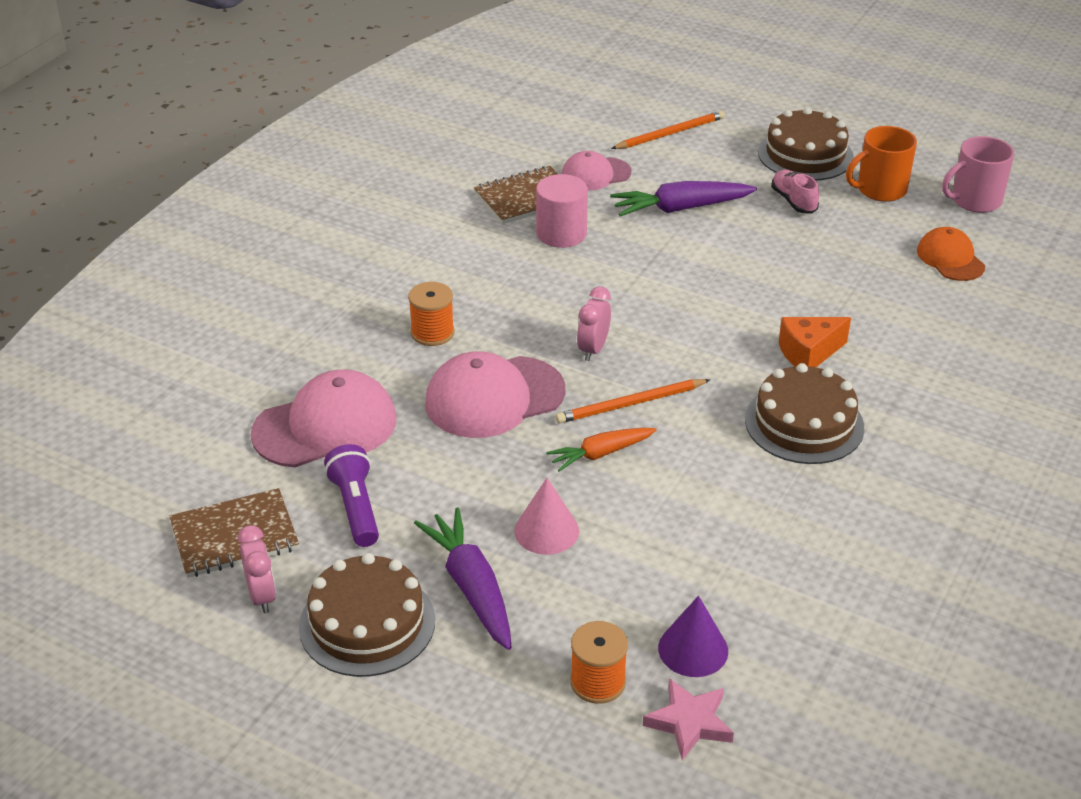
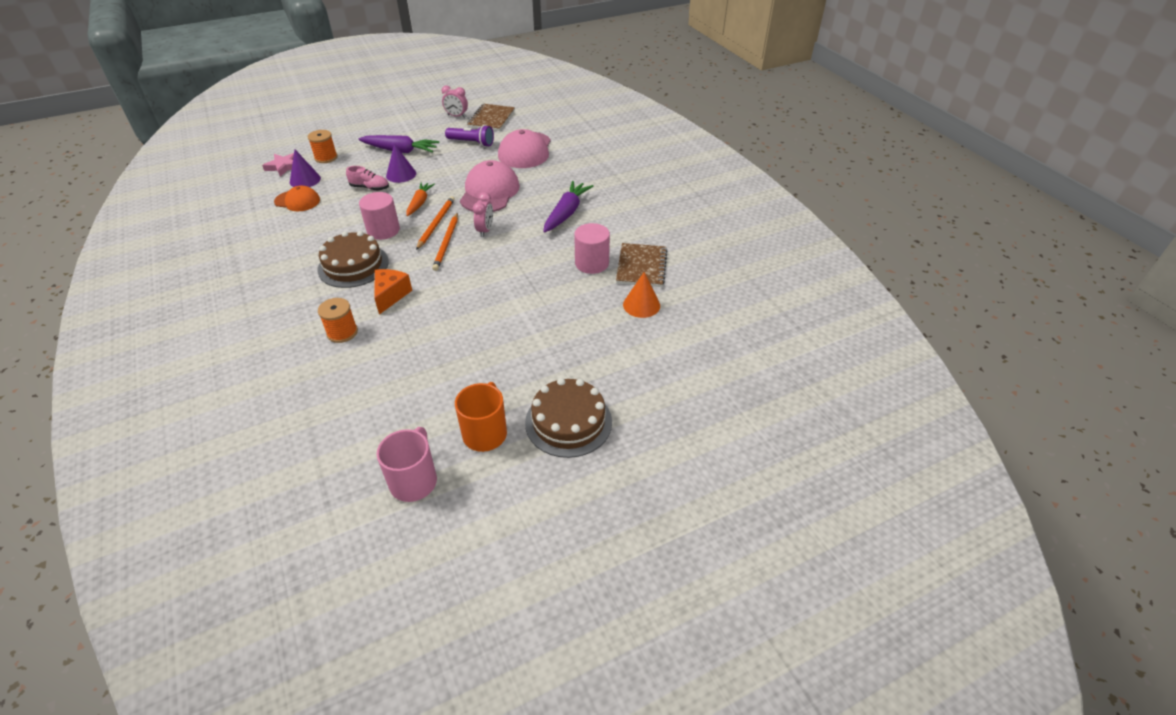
camera: 125 degrees right, 5 degrees up
(367, 623) = (416, 129): brown cake -> none
(432, 333) = (554, 193): orange spool -> orange spool (342, 332)
(546, 531) = (401, 174): pink cone -> purple cone
(593, 349) = (485, 230): pink clock -> pink clock turned 45 degrees clockwise
(595, 174) = (641, 305): pink cap -> orange cone
(670, 133) = (662, 365): orange pencil -> orange pencil (446, 243)
(681, 208) = (567, 321): purple carrot -> purple carrot (566, 213)
(705, 447) = (383, 230): none -> pink cylinder
(793, 201) = (521, 377): pink shoe -> pink shoe (370, 188)
(950, 259) = (380, 413): orange cap -> orange cap (297, 201)

